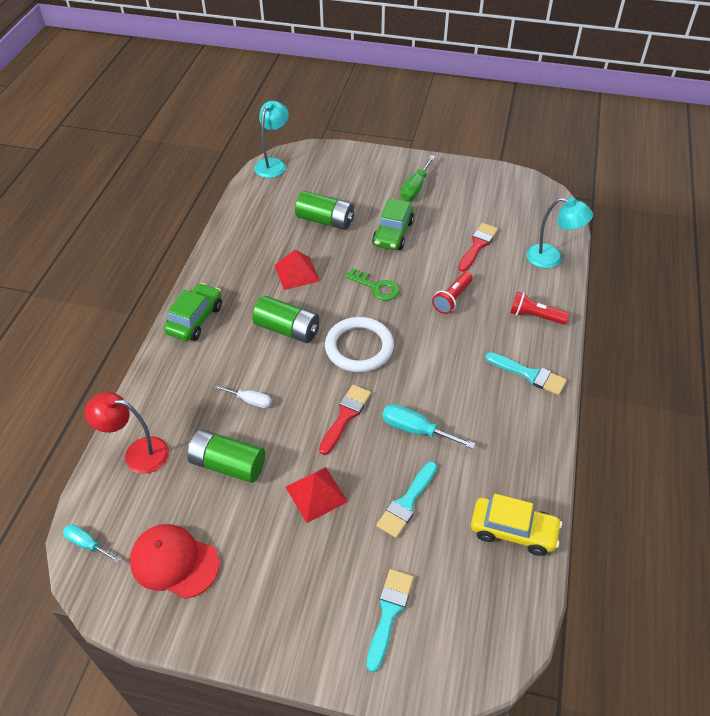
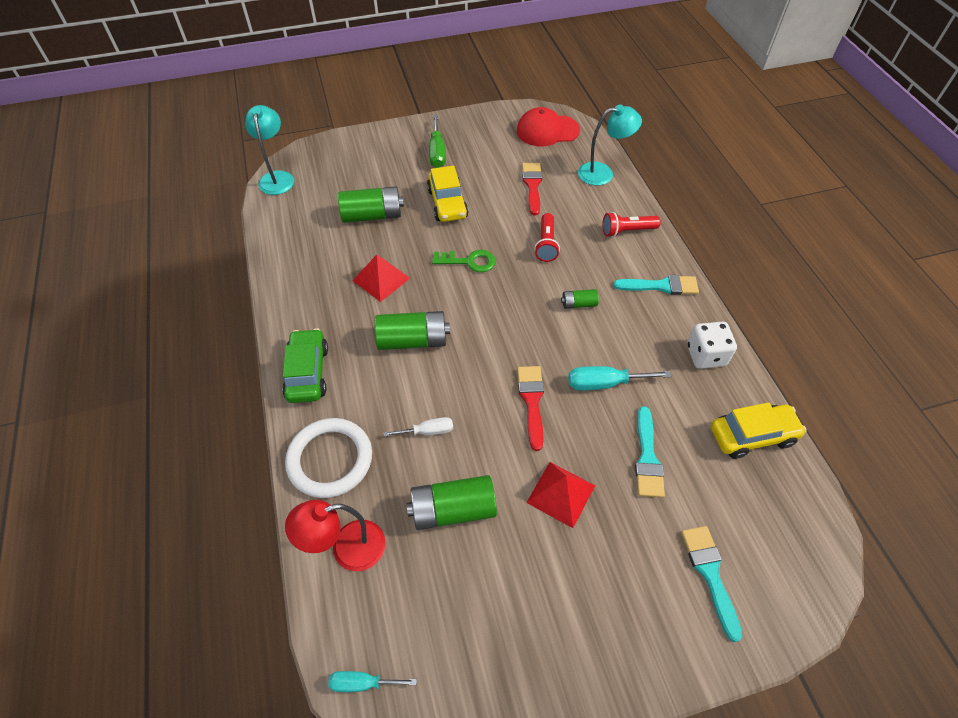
camera: 30 degrees left, 5 degrees up
(174, 562) = (472, 646): red cap -> red cap (547, 130)
(359, 347) = (495, 327): white ring -> white ring (330, 459)
(393, 233) = (447, 203): green car -> yellow car
(443, 358) = (578, 304): none -> green battery
(524, 448) = (705, 355): none -> white dice

